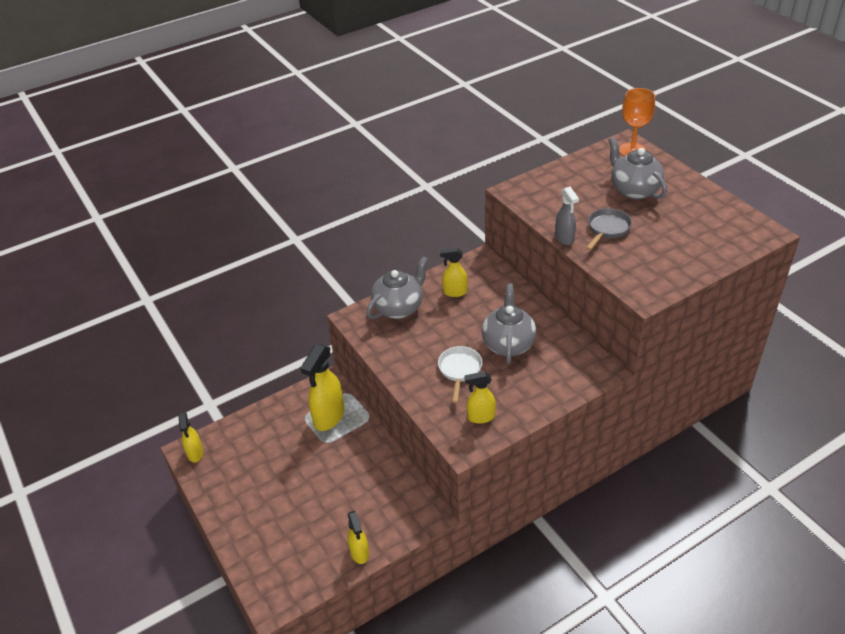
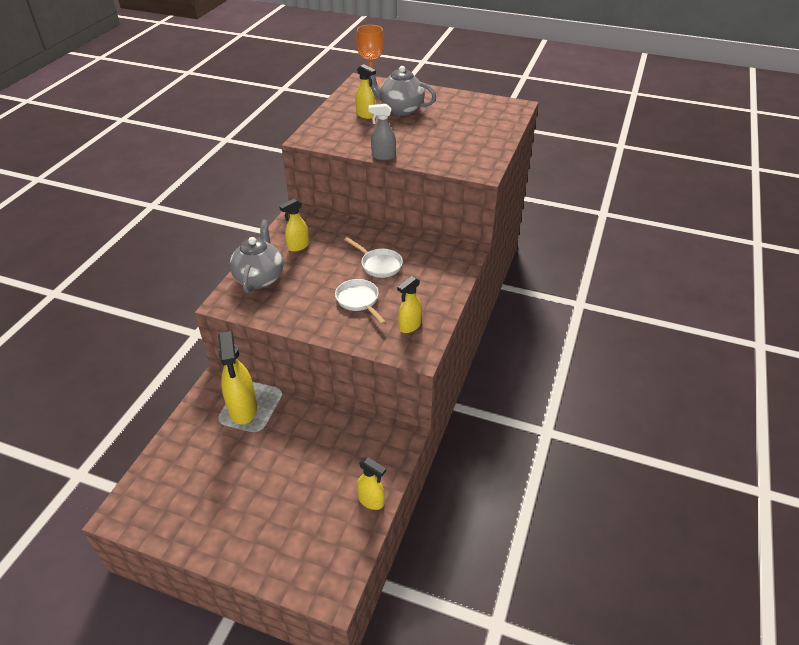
camera: 40 degrees left, 0 degrees up
(195, 453) = (129, 512): yellow spray bottle -> yellow spray bottle (366, 115)
(508, 344) = (379, 265): grey teapot -> white pan
(564, 238) = (383, 156): grey spray bottle -> grey spray bottle turned 150 degrees clockwise
(607, 229) = (408, 140): grey pan -> none

